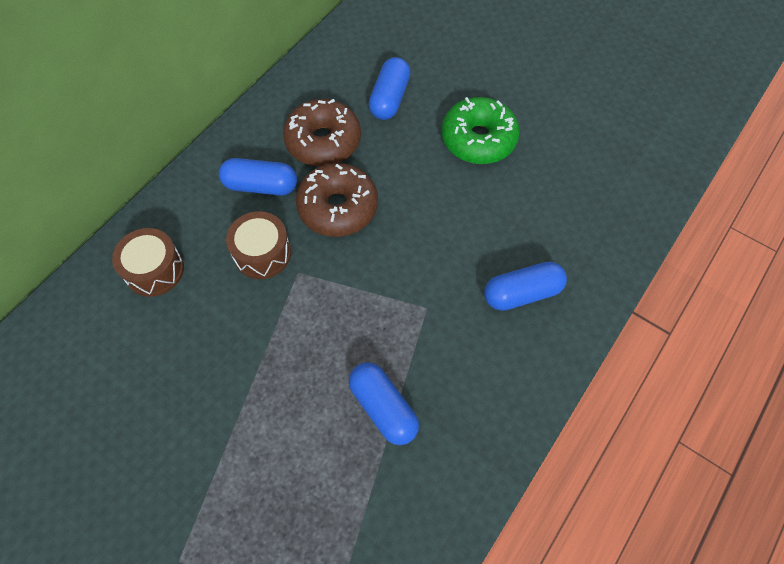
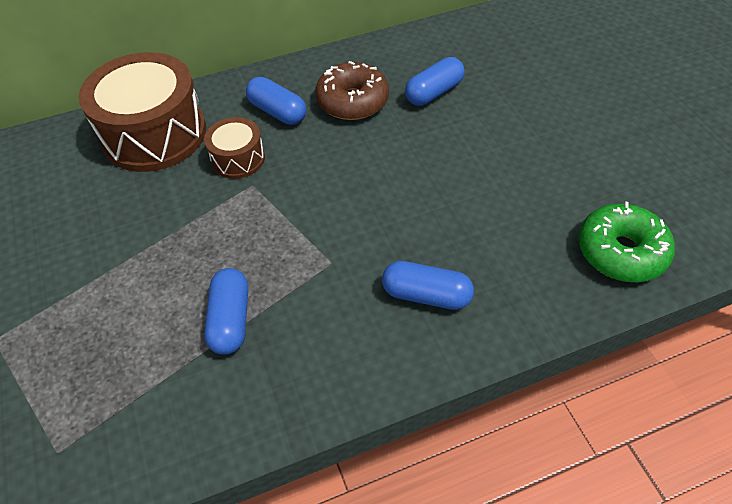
camera: 35 degrees right, 10 degrees down
(154, 270) = (154, 134): brown drum -> brown drum, size x1.99
(338, 207) = (323, 153): brown donut -> none
(478, 139) = (488, 155): green donut -> green donut (621, 252)

